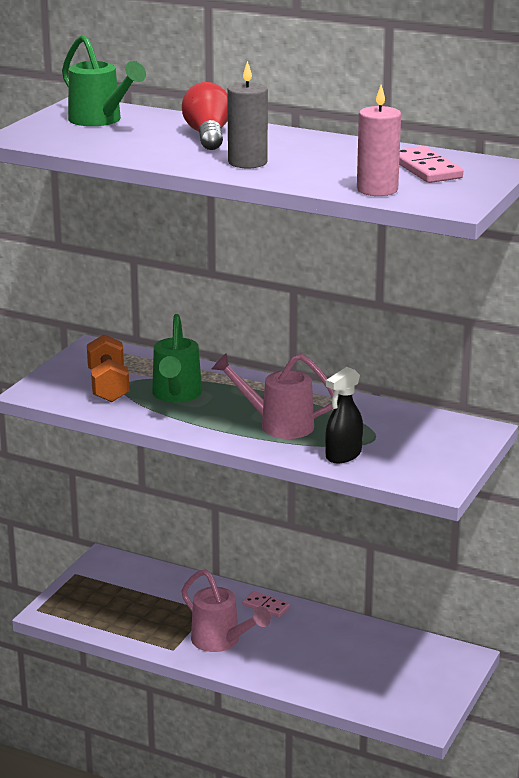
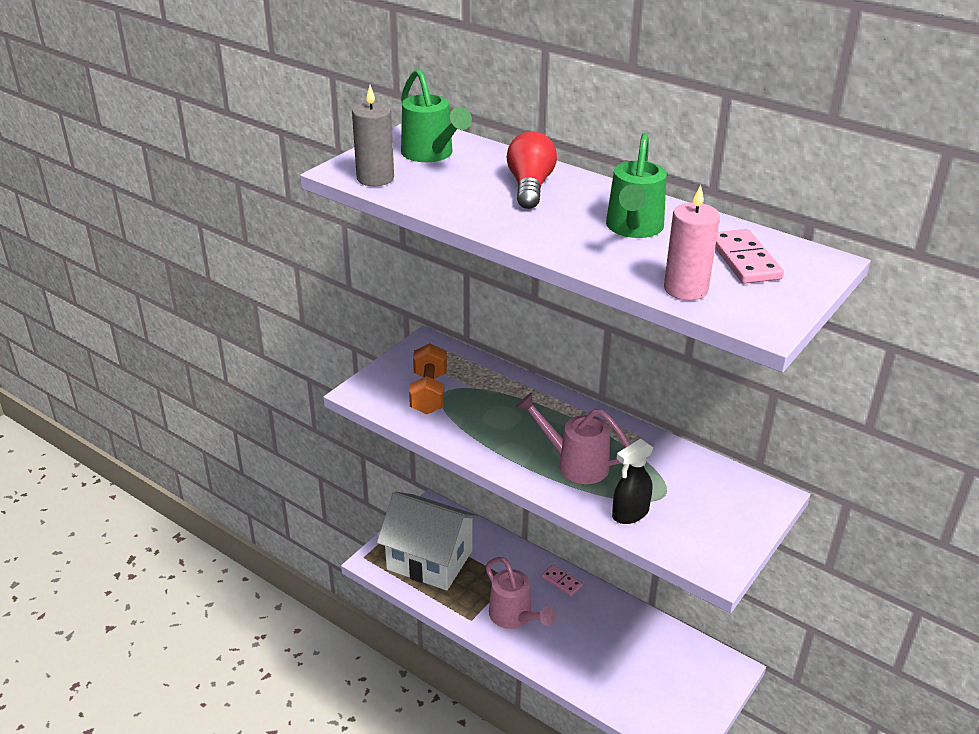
camera: 10 degrees right, 10 degrees up
(113, 604) = (429, 560): none -> white house
(176, 395) = (487, 413): green watering can -> green watering can (633, 229)
(247, 162) = (559, 231): grey candle -> grey candle (375, 178)

